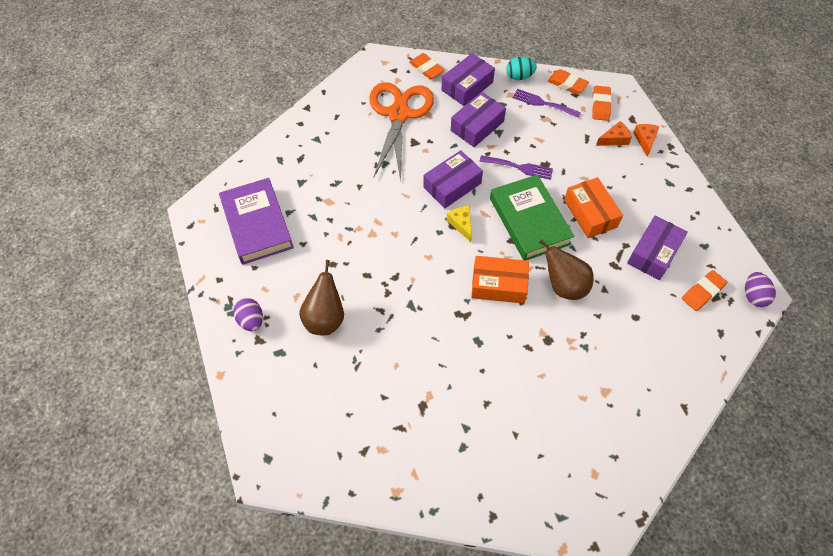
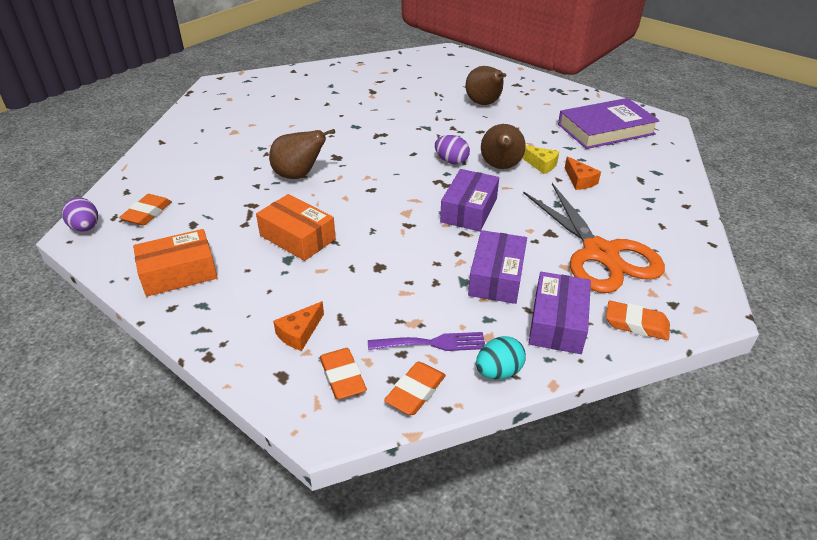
camera: 150 degrees right, 20 degrees down
(251, 320) = (534, 89): purple egg -> purple egg (451, 161)
(257, 224) = (605, 129): purple book -> purple book turned 60 degrees counterclockwise
(391, 219) = (500, 167): none -> brown pear
(461, 224) = (431, 185): yellow cheese -> yellow cheese (540, 164)
(498, 285) = (361, 158): orange box -> orange box (179, 273)
(519, 167) = (408, 252): purple fork -> none
(529, 221) = (363, 209): green book -> none
(567, 84) = (415, 392): orange eraser -> orange eraser turned 60 degrees counterclockwise
(645, 140) = (251, 349): orange cheese -> orange cheese (579, 180)
(653, 253) = (209, 227): purple box -> none

